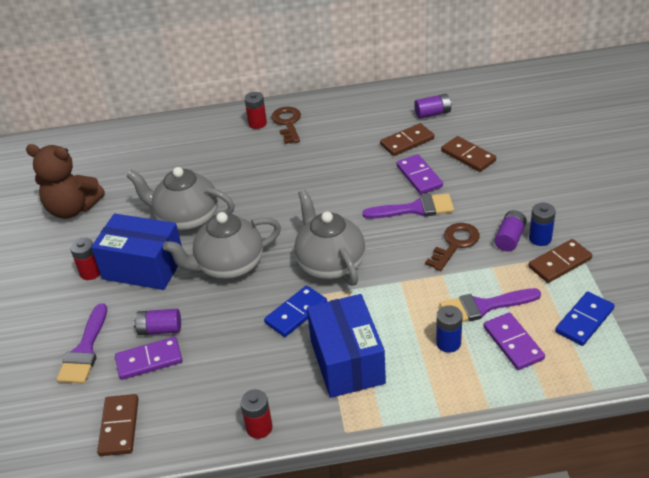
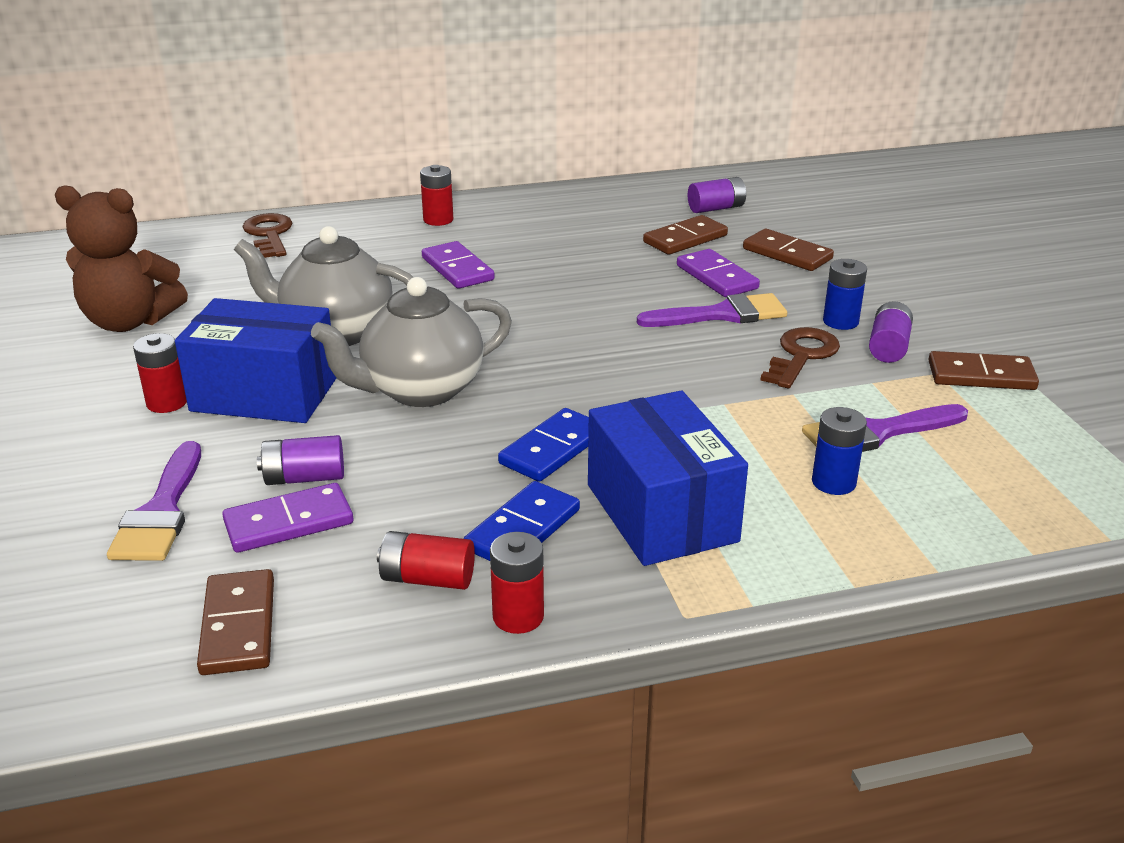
camera: 10 degrees left, 10 degrees down
(216, 401) = (427, 578): none -> red battery
(287, 123) = (487, 219): brown key -> brown key (269, 235)
(330, 264) = (598, 384): grey teapot -> none
(513, 343) = (945, 479): purple domino -> purple domino (457, 269)
(540, 238) = (937, 347): blue battery -> blue battery (840, 321)
(559, 263) = (981, 375): brown domino -> brown domino turned 45 degrees clockwise
(584, 320) = (1052, 446): blue domino -> blue domino (523, 530)

